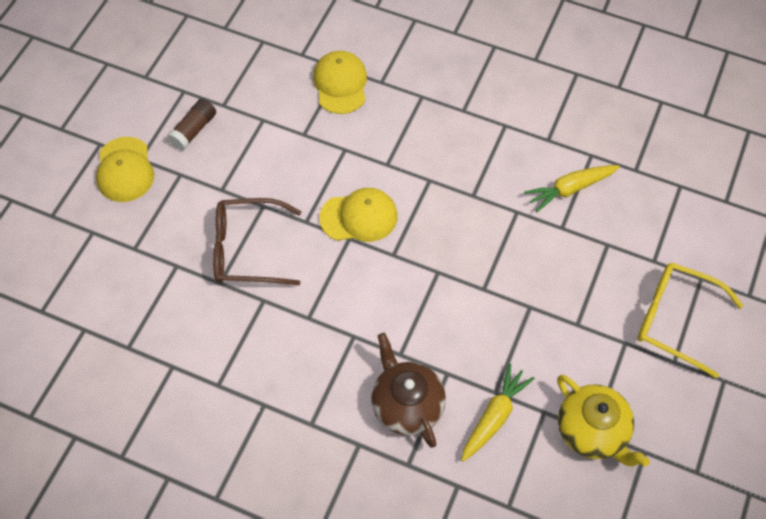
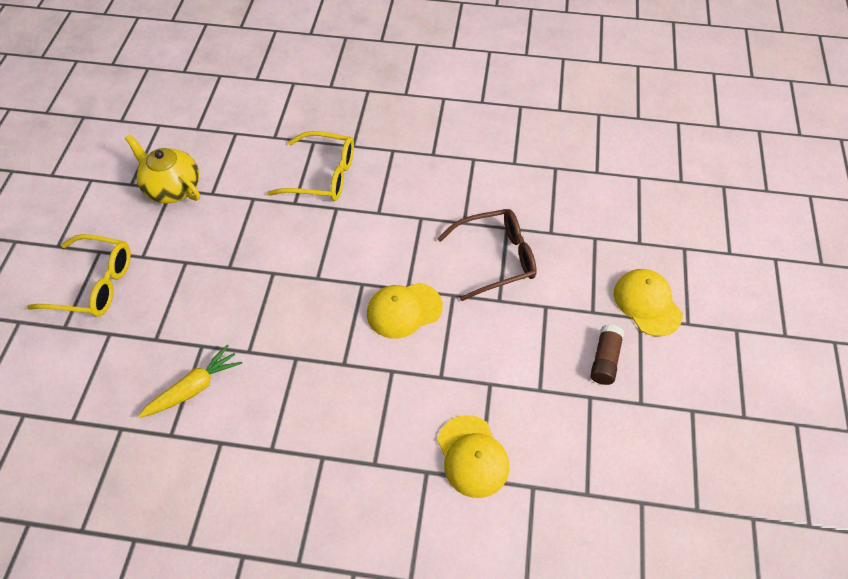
camera: 165 degrees right, 5 degrees down
(406, 405) = (322, 175): brown teapot -> yellow glasses
(494, 416) = (252, 182): yellow carrot -> none

